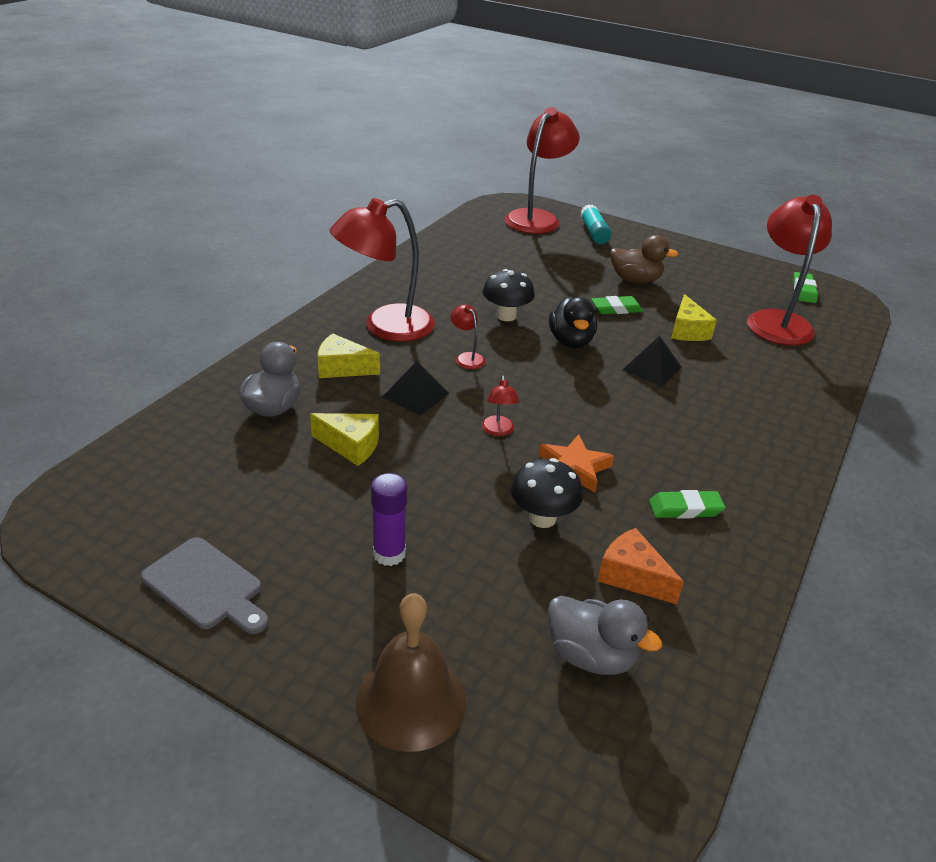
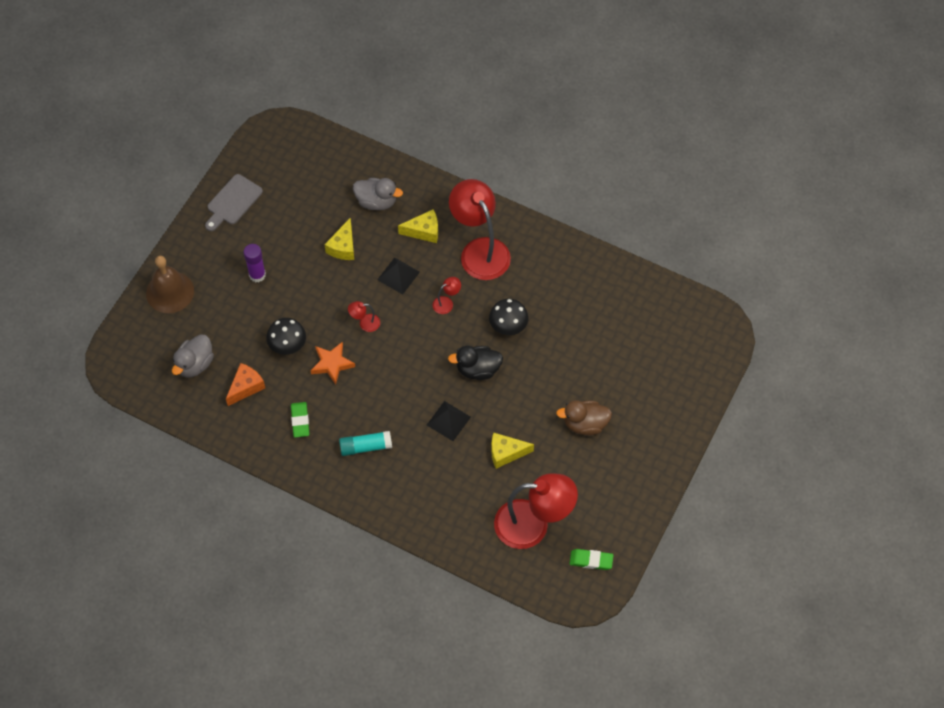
camera: 90 degrees right, 25 degrees up
(342, 368) = (424, 231): yellow cheese -> yellow cheese turned 75 degrees clockwise
(537, 218) = (695, 352): red lamp -> none
(594, 233) = (673, 398): turquoise glue stick -> turquoise glue stick (365, 447)
(616, 309) = (532, 405): green eraser -> none
(635, 280) = (585, 424): brown duck -> brown duck turned 75 degrees clockwise

